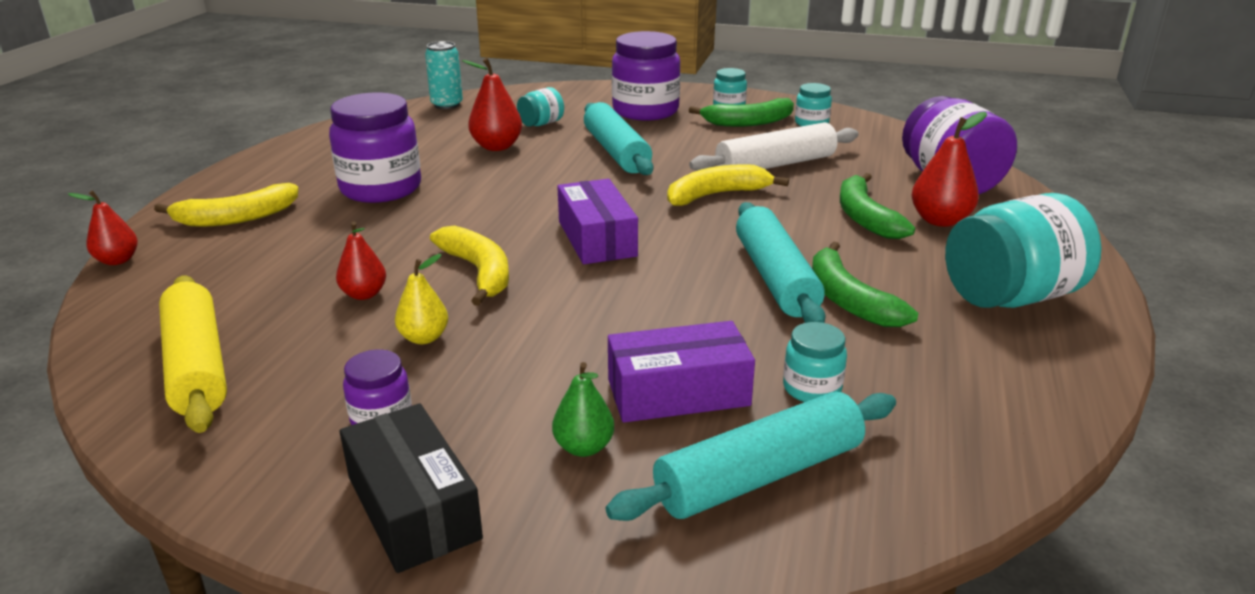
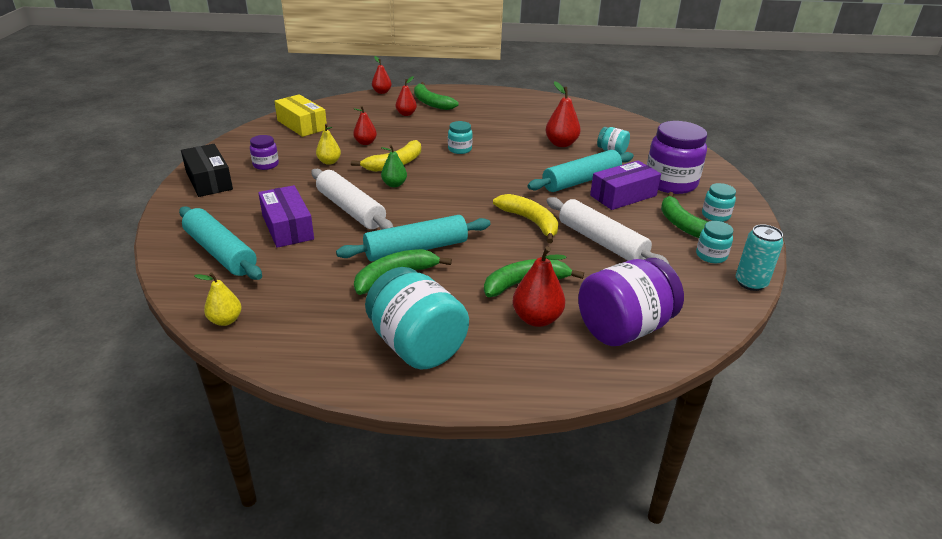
camera: 75 degrees right, 5 degrees up
(197, 366) = (302, 125): yellow rolling pin -> yellow box
(236, 218) = (431, 103): yellow banana -> green banana
(265, 245) = (406, 114): none -> red pear
(381, 188) = (481, 125): purple jar -> none
(413, 507) = (209, 180): black box -> black box turned 75 degrees counterclockwise
(447, 105) = (619, 119): turquoise can -> turquoise can (750, 283)
(584, 447) = (244, 209): green pear -> green pear (394, 184)
(597, 238) = (446, 189): purple box -> purple box (623, 195)
(633, 324) = (350, 209): none -> white rolling pin
(812, 388) = (293, 265): turquoise jar -> turquoise jar (459, 149)
(985, 462) = (225, 320): none -> yellow pear

